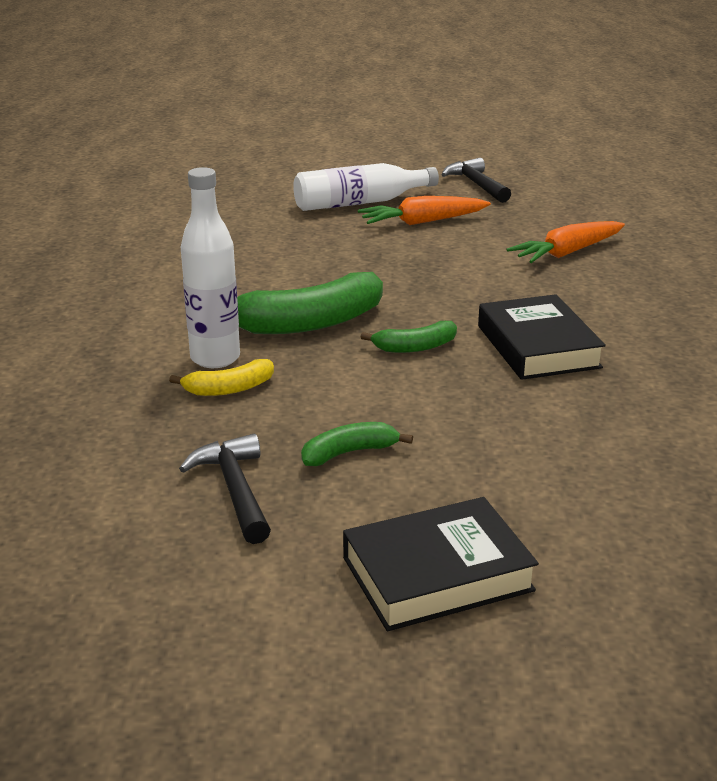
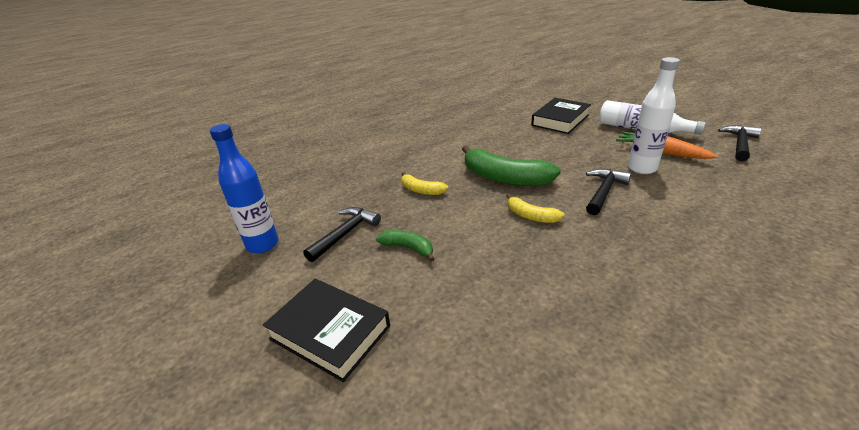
camera: 55 degrees right, 5 degrees up
(136, 577) = (262, 244): none -> blue bottle
(215, 358) = (440, 174): white bottle -> white bottle (641, 168)
(415, 347) = (531, 216): green banana -> yellow banana
(439, 287) = (603, 192): none -> black hammer
(538, 346) = (600, 255): black book -> black book (560, 120)
(567, 253) = (732, 210): orange carrot -> none

